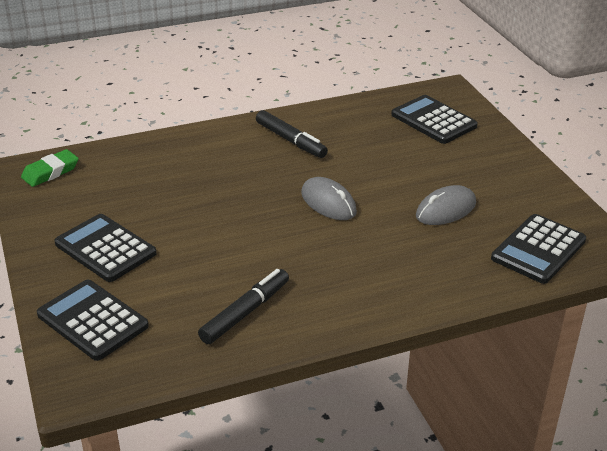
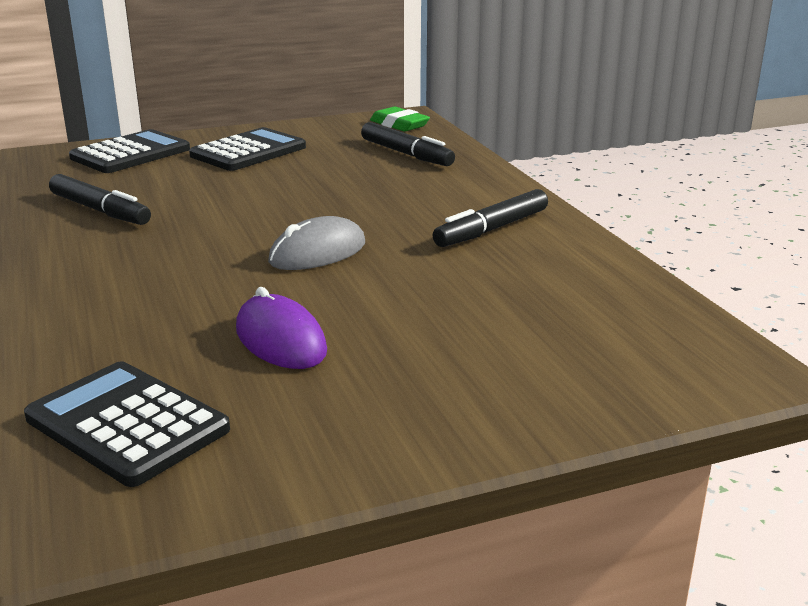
camera: 90 degrees right, 10 degrees down
(133, 169) = (406, 154): none -> black marker
(433, 120) = (599, 346): black calculator -> none
(446, 210) = (280, 340): grey mouse -> purple mouse

